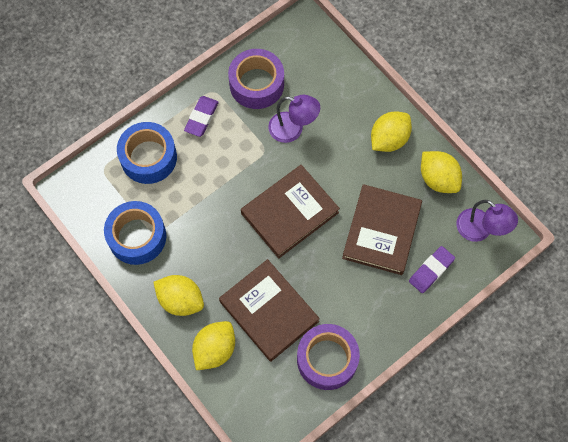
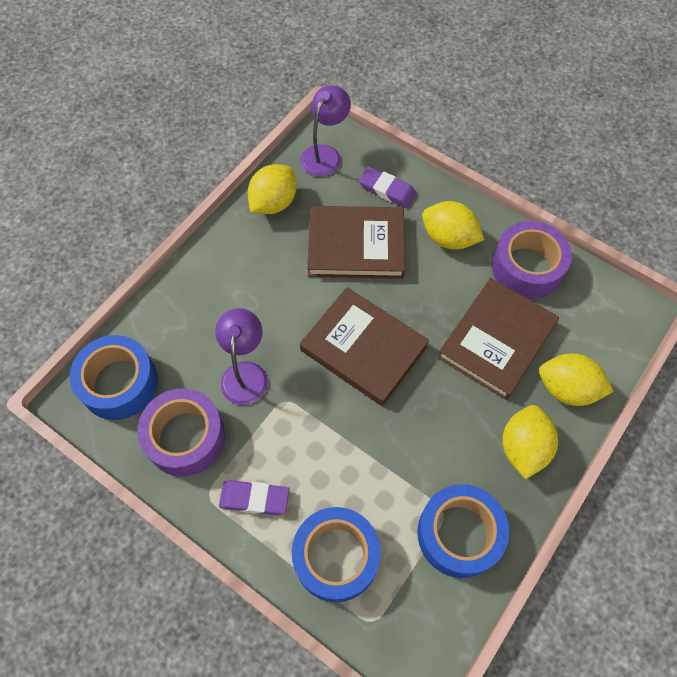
camera: 105 degrees left, 5 degrees down
(308, 50) = (119, 383): none -> blue tape
(389, 139) = (234, 261): yellow lemon -> yellow lemon (448, 238)

